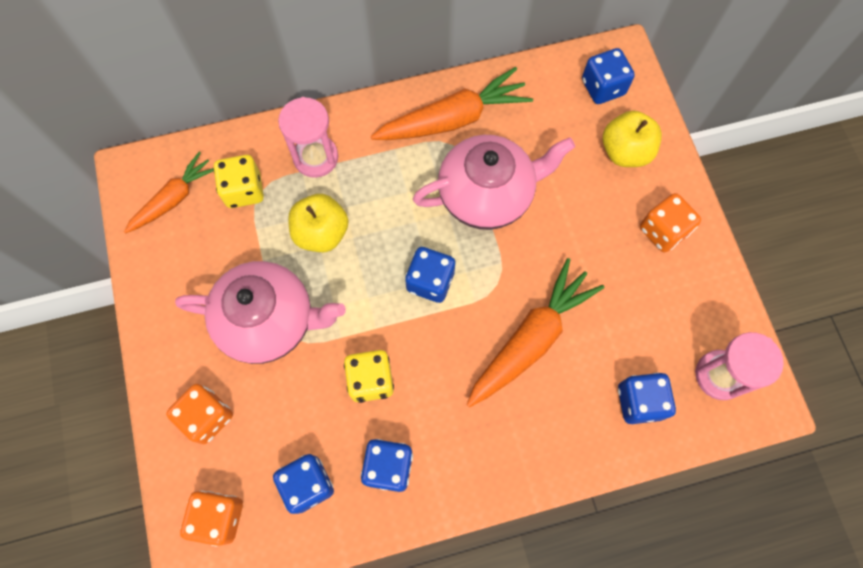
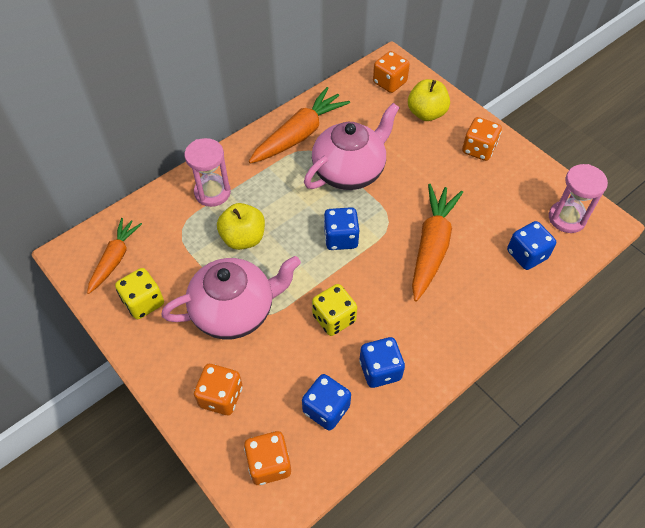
camera: 25 degrees left, 15 degrees down
(244, 190) = (168, 233): yellow dice -> yellow dice (144, 302)
(603, 87) = (389, 83): blue dice -> orange dice

